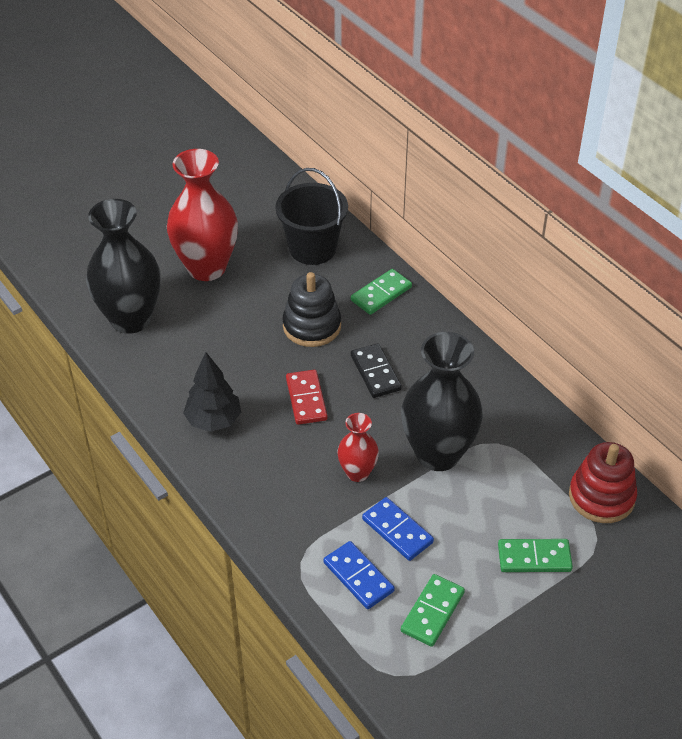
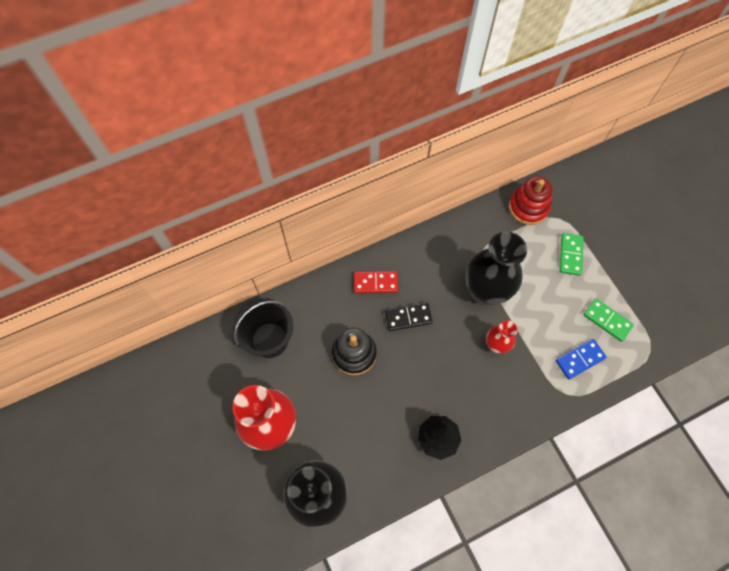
camera: 80 degrees left, 20 degrees up
(306, 399) = (426, 369): red domino -> red domino (375, 283)
(381, 294) = (330, 299): green domino -> none
(397, 531) = (545, 329): blue domino -> none

